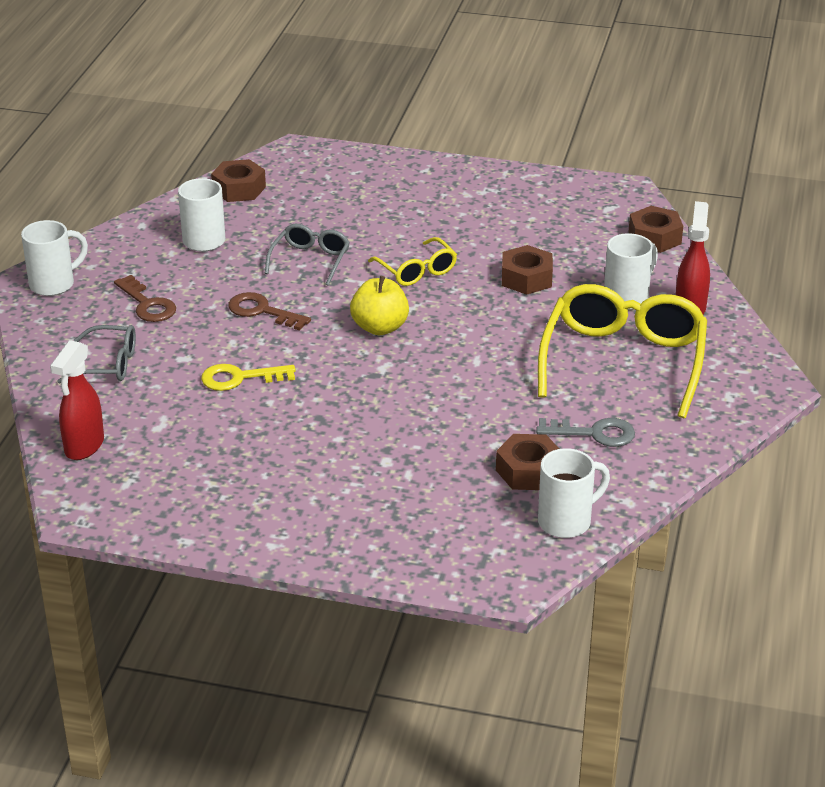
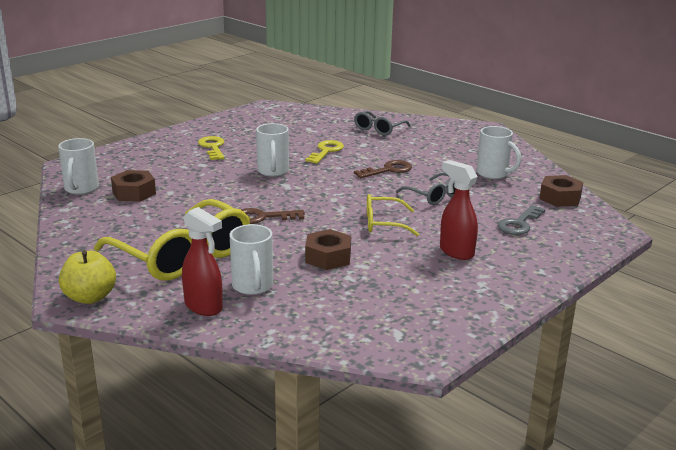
camera: 120 degrees right, 10 degrees down
(54, 284) = (477, 132): white mug -> white mug (273, 171)
(84, 446) = (314, 114): red spray bottle -> red spray bottle (456, 252)
(147, 304) = (430, 147): brown key -> brown key (263, 217)
(317, 480) = (213, 147): none -> yellow key
(380, 327) = (329, 195): yellow apple -> yellow apple (90, 297)
(594, 433) = (132, 220): grey key -> grey key (519, 224)
(654, 237) = (323, 335): brown nut -> none

